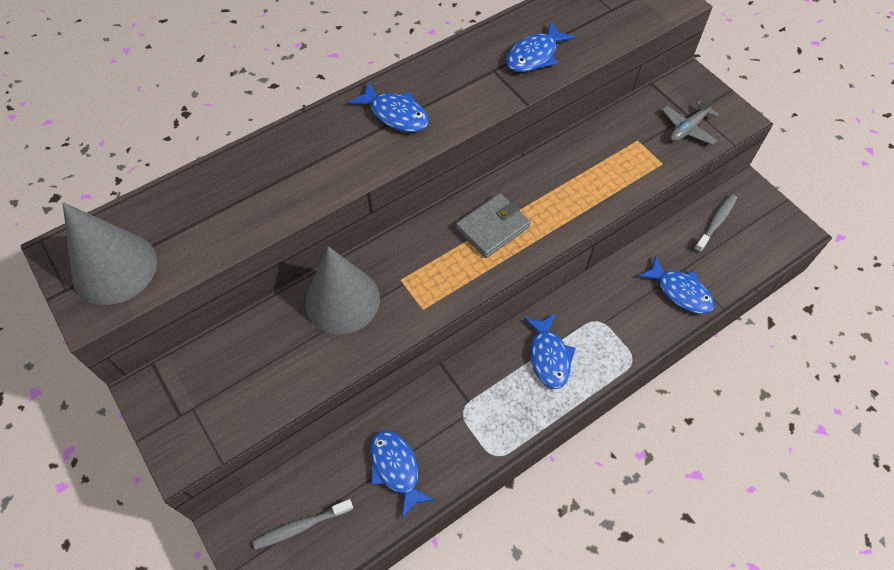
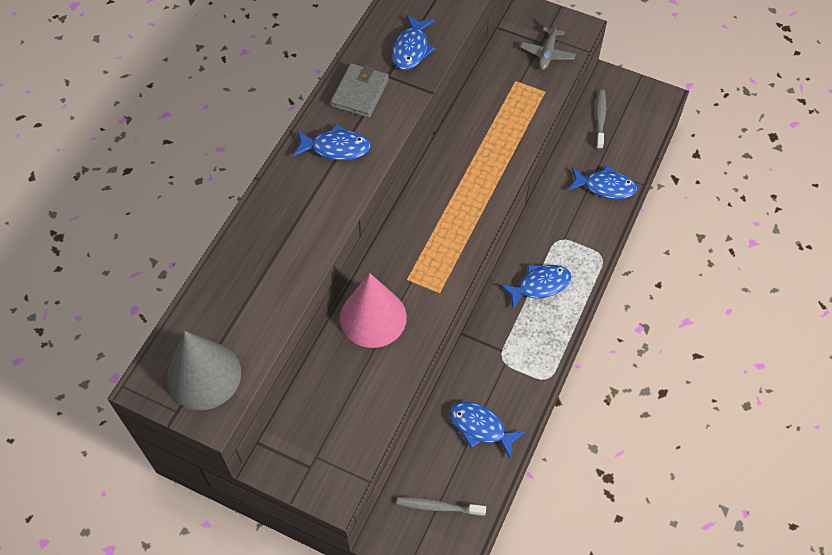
camera: 30 degrees left, 0 degrees up
(301, 526) = (438, 506): grey toothbrush -> grey toothbrush turned 60 degrees clockwise
(342, 300) = (373, 317): grey cone -> pink cone
(492, 227) = (450, 204): grey wallet -> grey wallet (360, 93)
(549, 356) = (539, 285): blue fish -> blue fish turned 75 degrees counterclockwise

